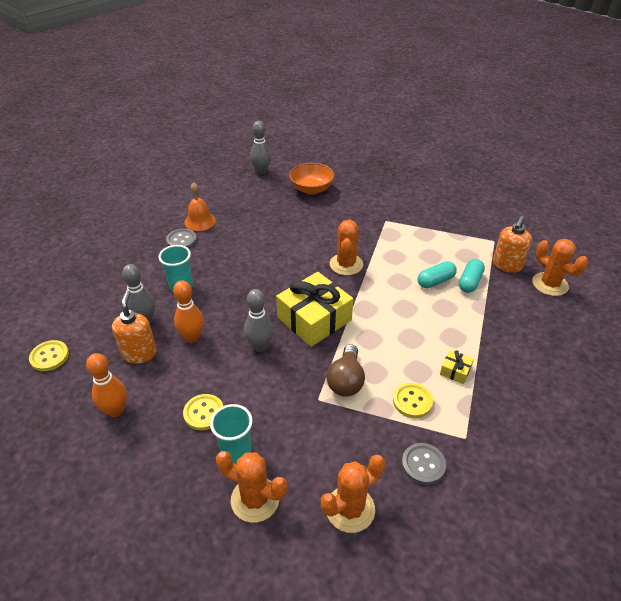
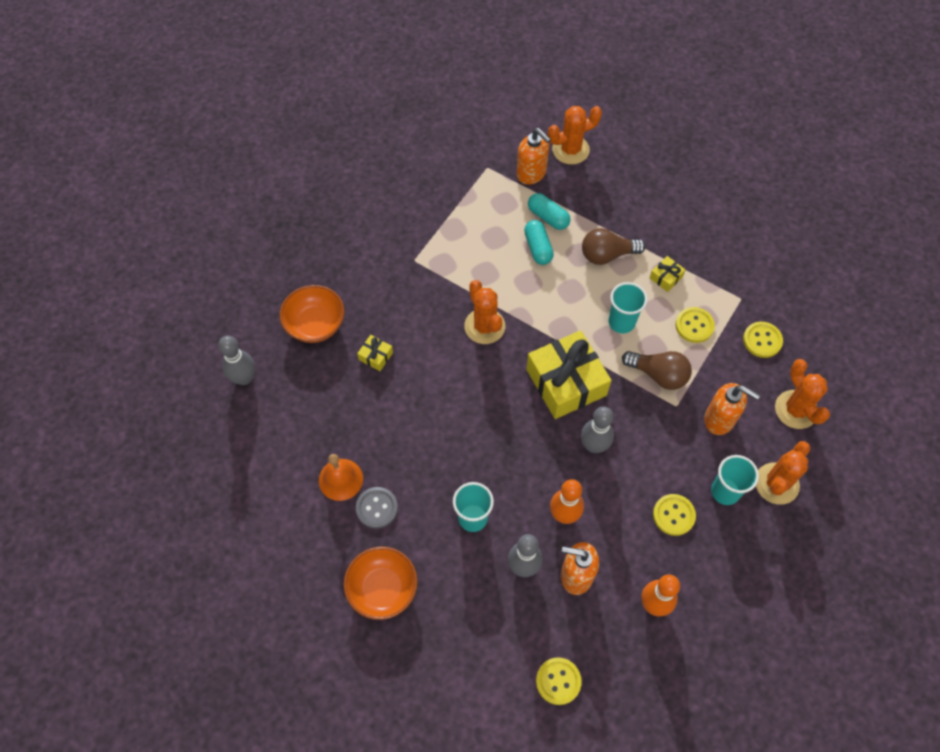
camera: 75 degrees left, 20 degrees up
(122, 254) = (382, 589): none -> orange bowl
(298, 218) = (375, 356): none -> yellow gift
(314, 437) = (719, 419): none -> orange soap dispenser
(346, 264) = (484, 326): orange cactus -> orange cactus turned 45 degrees clockwise
(389, 346) = (621, 322): none -> turquoise cup
(423, 464) = (762, 340): grey button -> yellow button
(455, 325) = (607, 255): none -> brown light bulb

